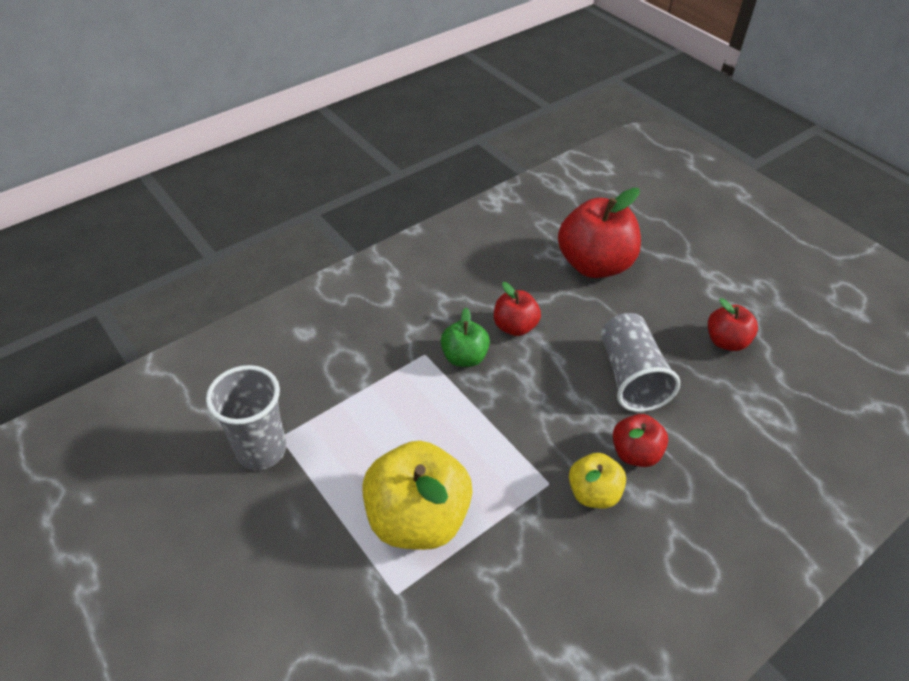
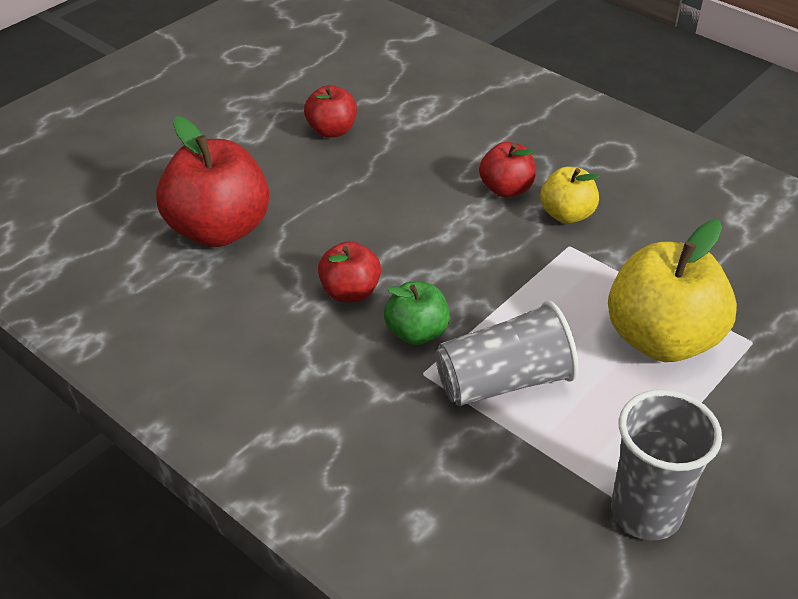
camera: 100 degrees left, 5 degrees down
(630, 376) = (403, 195): grey cup -> grey cup (504, 382)

